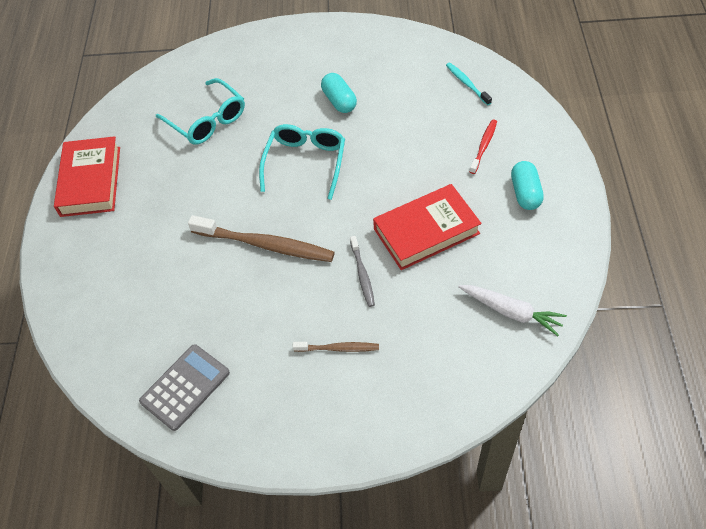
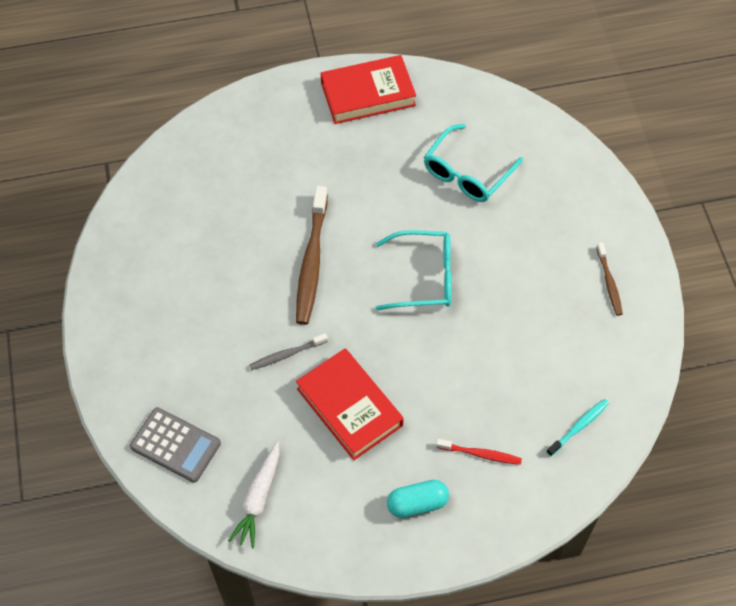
camera: 75 degrees right, 5 degrees up
(185, 387) = (151, 231): grey calculator -> grey calculator (175, 445)
(338, 348) = (201, 347): brown toothbrush -> brown toothbrush (609, 283)
(339, 101) = (521, 294): turquoise capsule -> none

